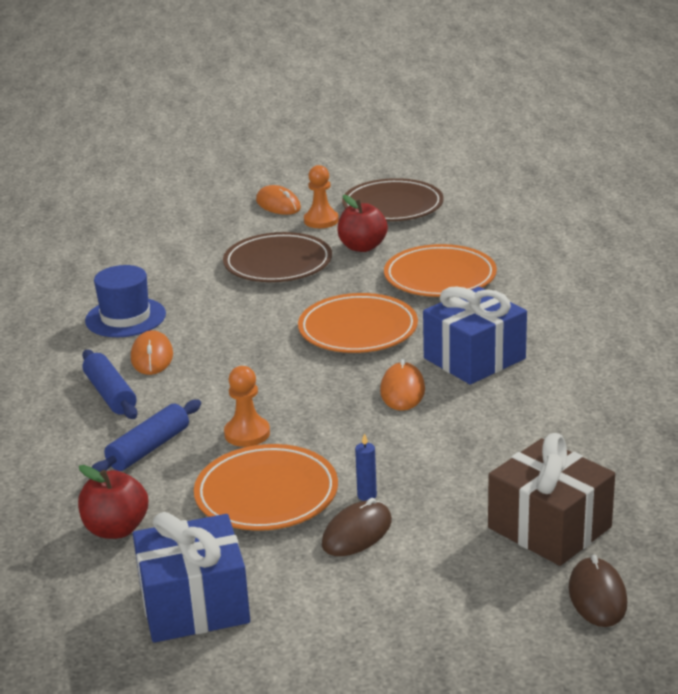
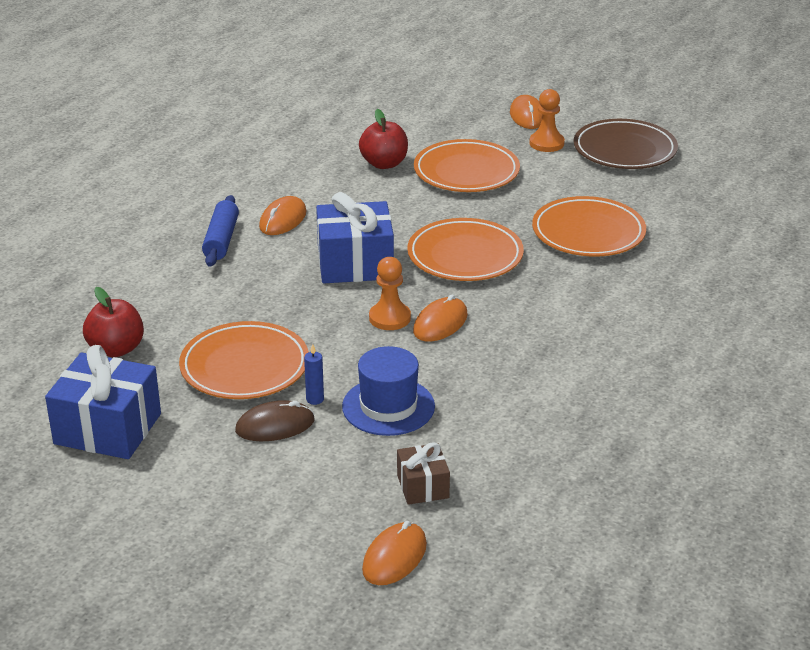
camera: 30 degrees right, 5 degrees up
(125, 317) = (298, 178): blue hat -> blue hat (388, 406)
(149, 448) = (202, 295): blue rolling pin -> none
(247, 433) = (283, 312): orange pawn -> orange pawn (389, 318)
(278, 264) = (466, 172): brown plate -> orange plate
(362, 247) = (554, 181): red apple -> red apple (384, 164)
(474, 358) = (531, 318): blue gift -> blue gift (355, 264)
(549, 527) = (423, 486): brown gift -> brown gift, size x0.54
(597, 596) = (394, 557): brown mouse -> orange mouse

